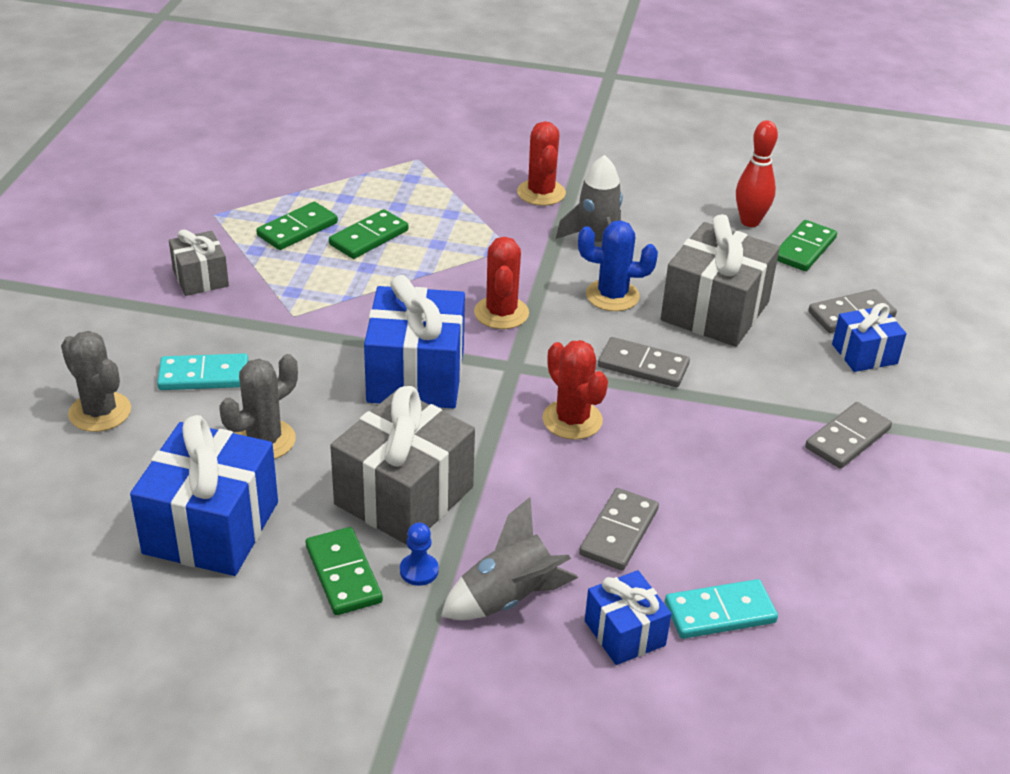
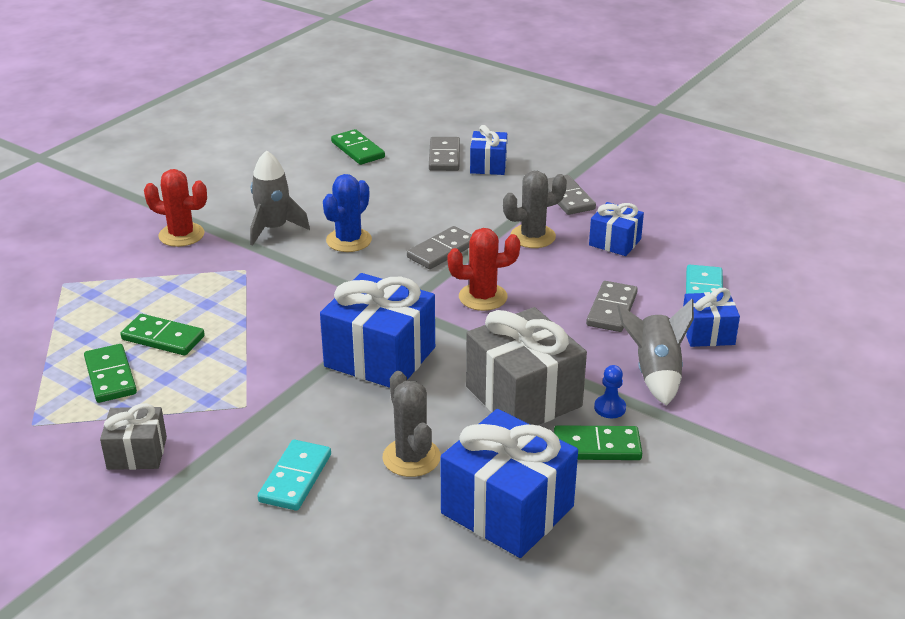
camera: 65 degrees left, 5 degrees down
(100, 412) = (303, 557): grey cactus -> grey cactus (532, 236)
(369, 237) = (163, 338): green domino -> green domino turned 45 degrees counterclockwise
(501, 313) = (330, 295): red cactus -> none
(619, 532) = (612, 309): grey domino -> grey domino turned 60 degrees clockwise
(714, 311) = (401, 204): grey gift -> none
(750, 221) = (306, 159): red bowling pin -> none
(775, 504) = (615, 242): none -> blue gift

